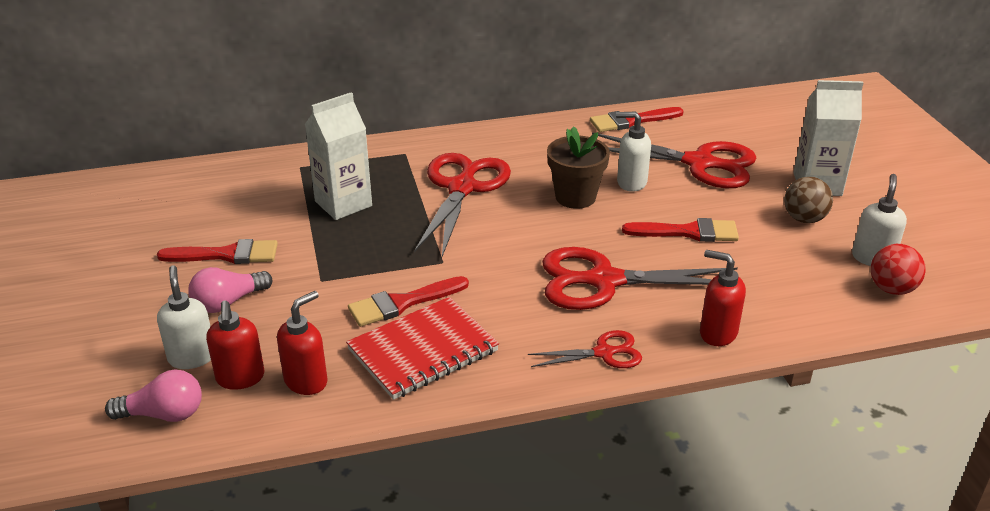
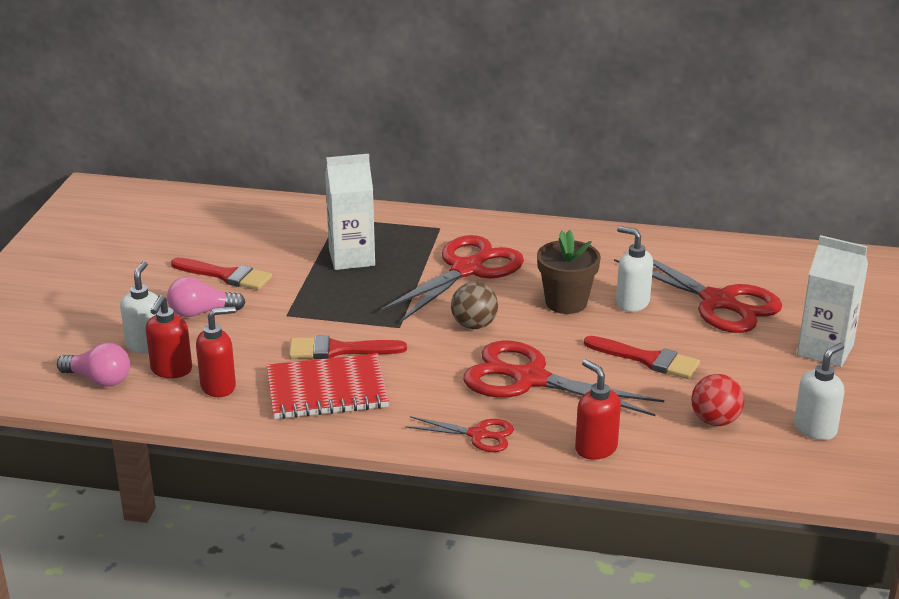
camera: 25 degrees right, 5 degrees down
(631, 121) = (684, 247): red brush -> none
(804, 219) = (778, 377): brown ball -> brown ball (474, 325)
(891, 289) = (806, 460): red ball -> red ball (715, 421)

